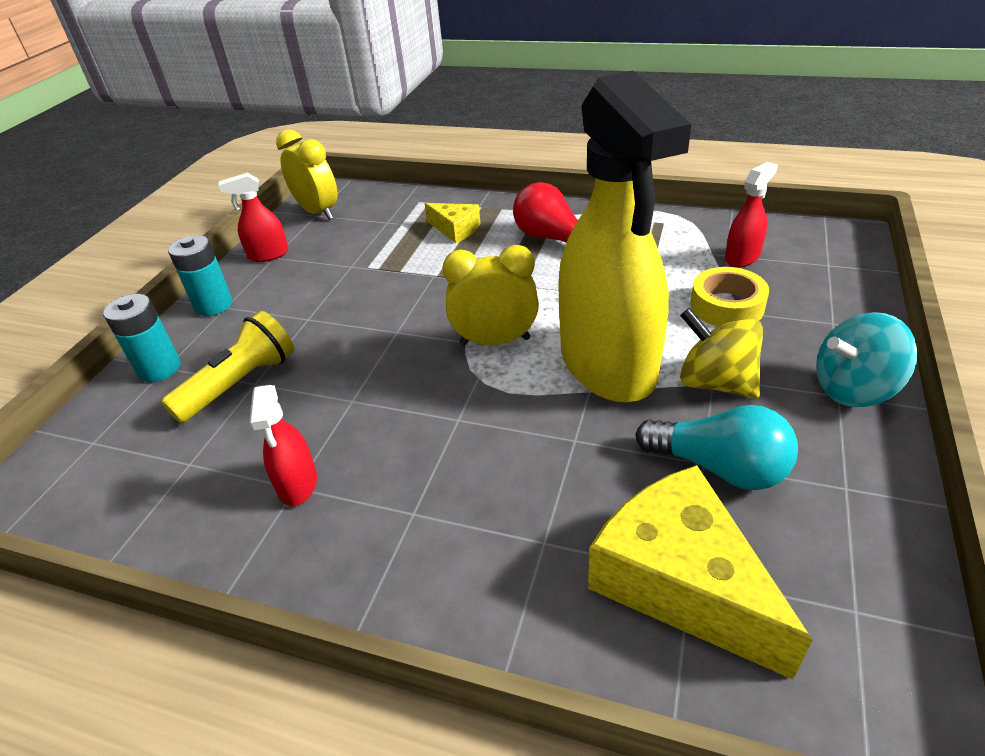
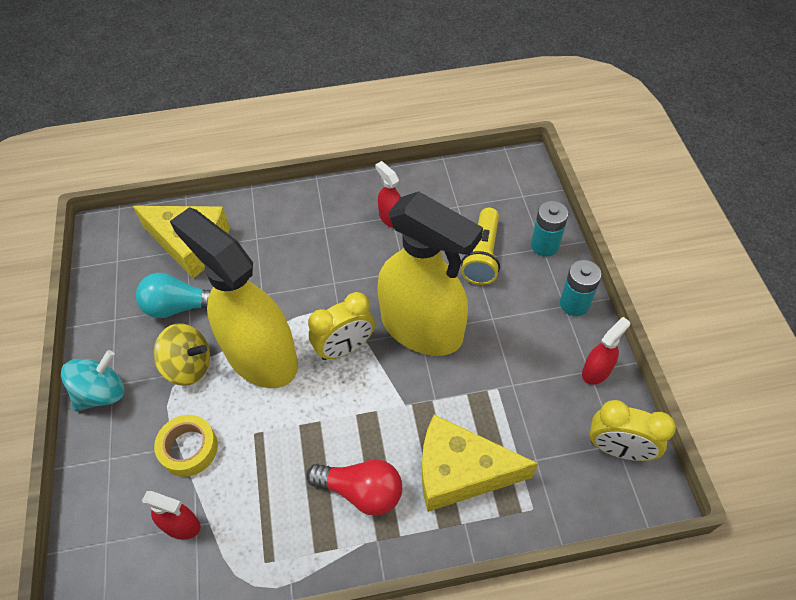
camera: 150 degrees right, 15 degrees up
(391, 332) = (422, 328): none -> yellow spray bottle
(455, 229) = (460, 472): yellow cheese -> yellow cheese, size x1.95
(742, 257) = (181, 525): red spray bottle -> red spray bottle turned 90 degrees counterclockwise

